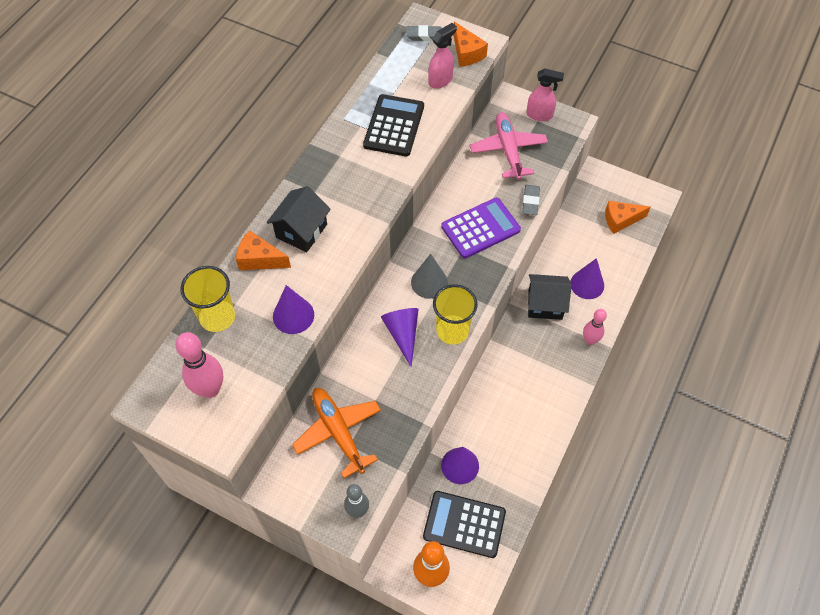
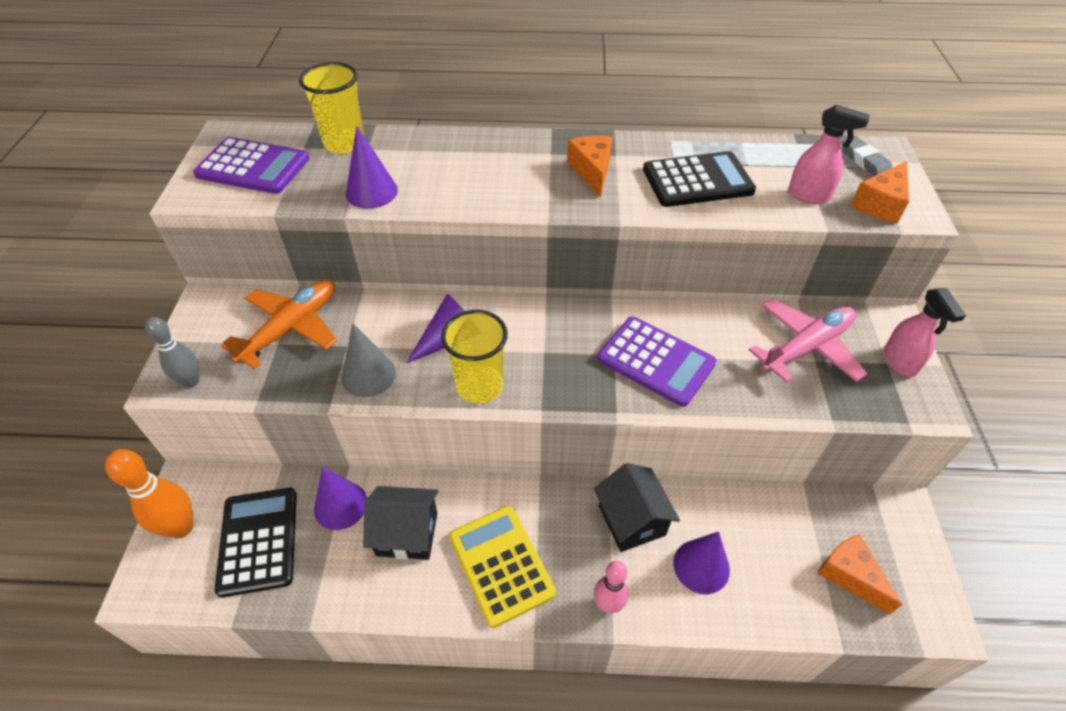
camera: 65 degrees right, 10 degrees down
(210, 389) = (253, 167): pink bowling pin -> purple calculator
(259, 259) = (433, 146): orange cheese -> orange cheese (592, 171)
(301, 231) = (489, 161): black house -> black house (407, 533)
(429, 282) = (538, 338): grey cone -> grey cone (368, 375)
(530, 201) = (742, 402): grey eraser -> none
(543, 385) = (501, 564): none -> yellow calculator

